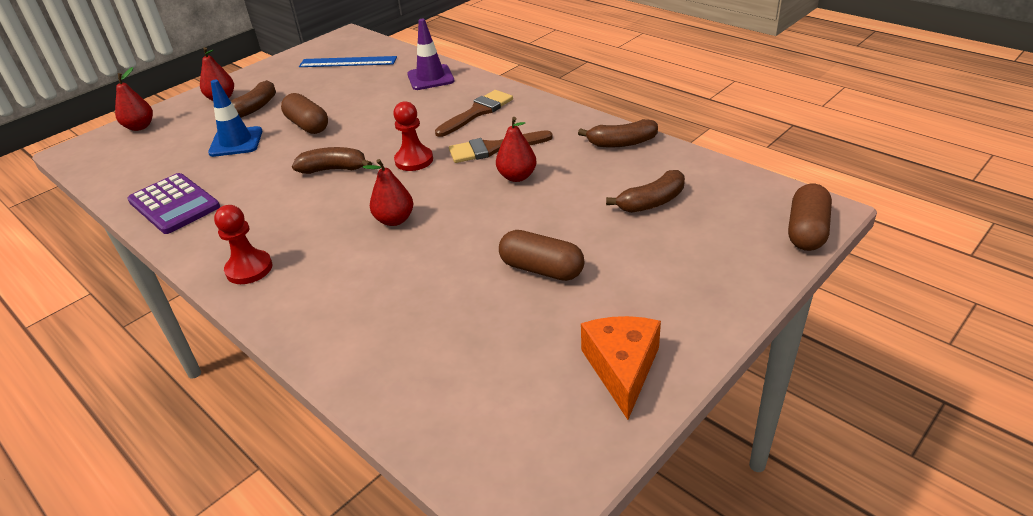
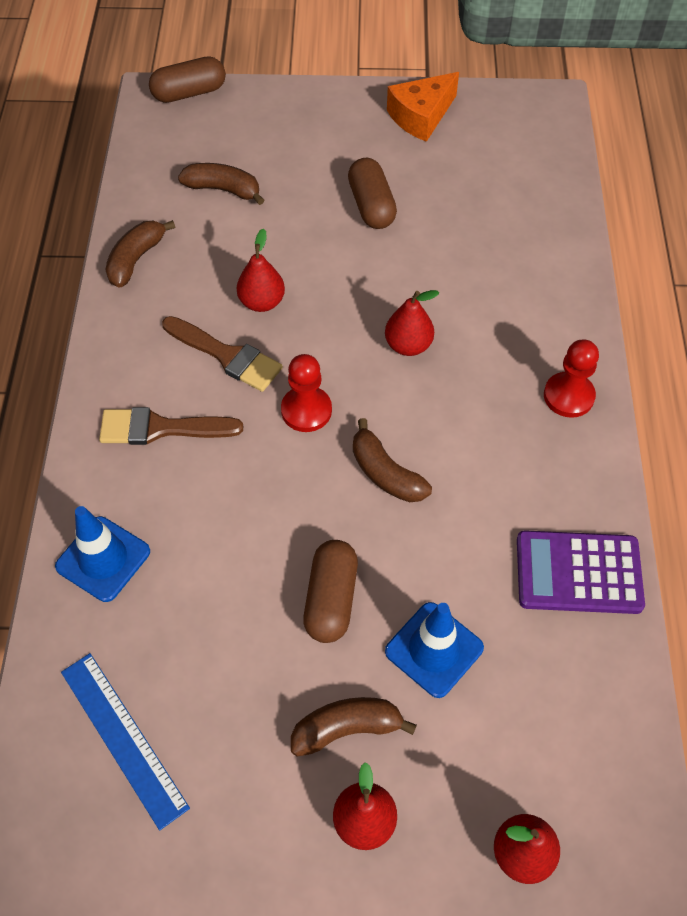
camera: 135 degrees left, 20 degrees up
(174, 204) = (578, 573): purple calculator -> purple calculator turned 90 degrees counterclockwise
(430, 78) = (103, 559): purple traffic cone -> blue traffic cone
(622, 143) = (136, 259): brown banana -> brown banana turned 105 degrees counterclockwise

